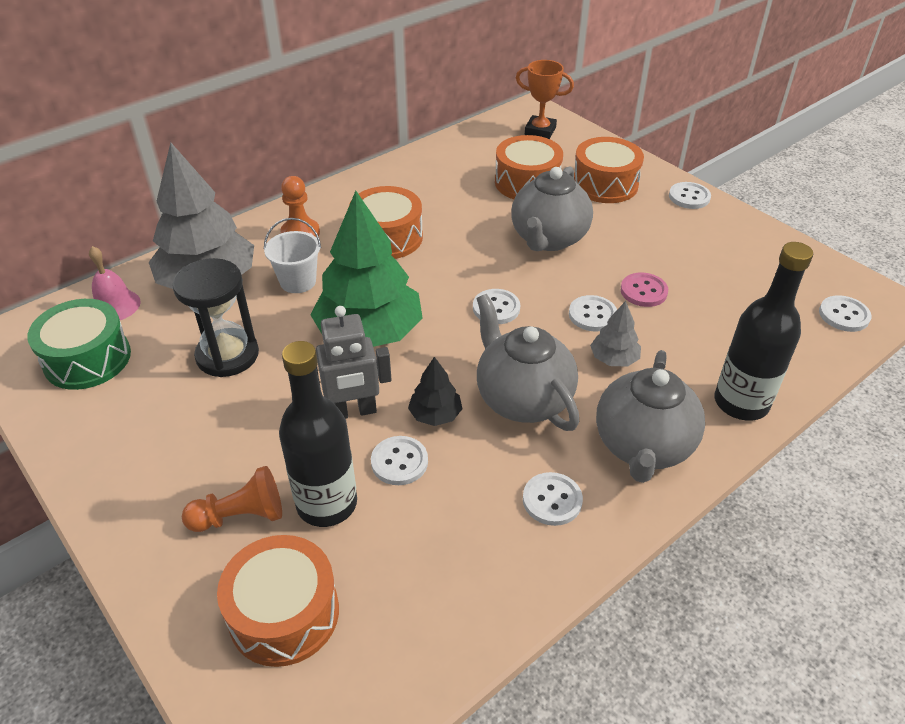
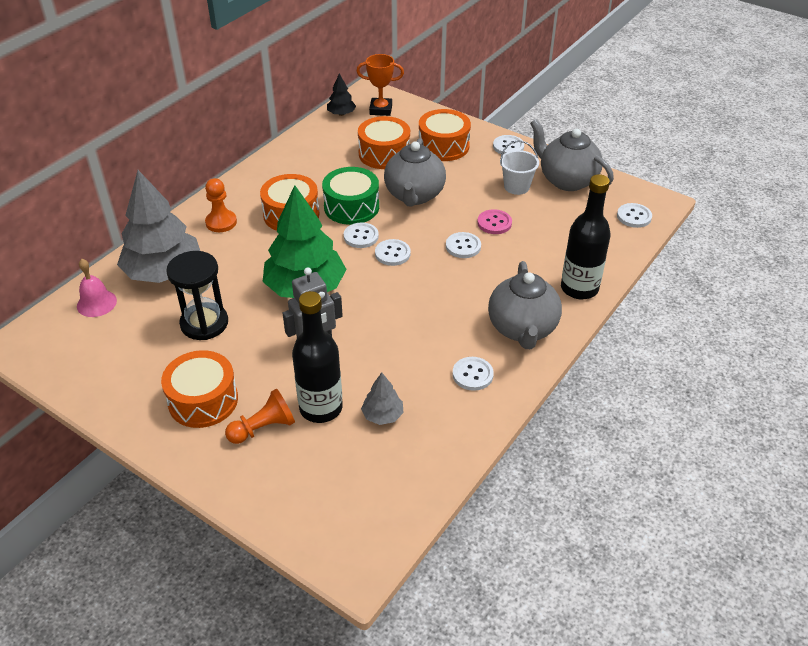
camera: 15 degrees left, 0 degrees up
(87, 359) = (95, 346): green drum -> green drum (351, 207)
(284, 613) = (319, 479): orange drum -> orange drum (203, 400)
(298, 281) = (235, 260): white bucket -> white bucket (516, 186)
(399, 462) = (361, 371): white button -> white button (361, 236)
(435, 415) = (375, 336): black tree -> black tree (341, 114)
(522, 399) = (432, 313): grey teapot -> grey teapot (566, 180)
(614, 359) = (487, 274): grey tree -> grey tree (382, 415)

